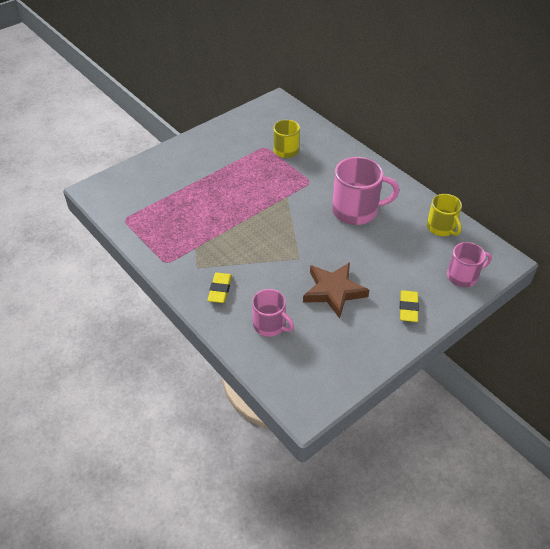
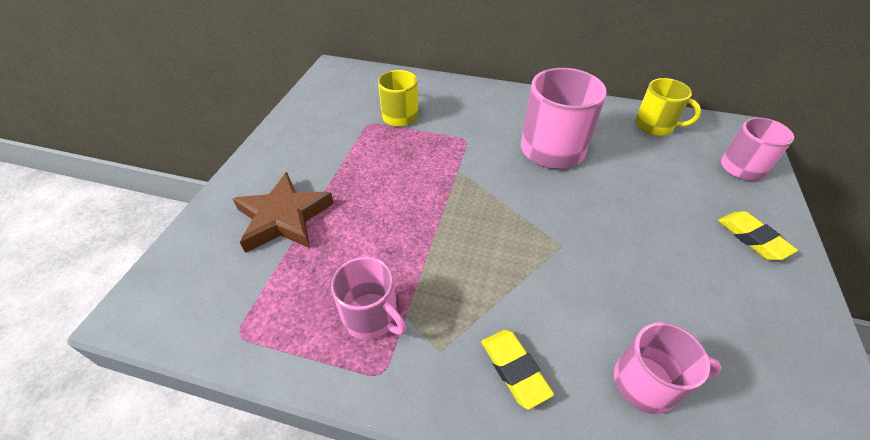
camera: 35 degrees left, 0 degrees up
(181, 240) = (371, 316): none -> pink mug
(333, 291) = (654, 268): brown star -> brown star (283, 218)

